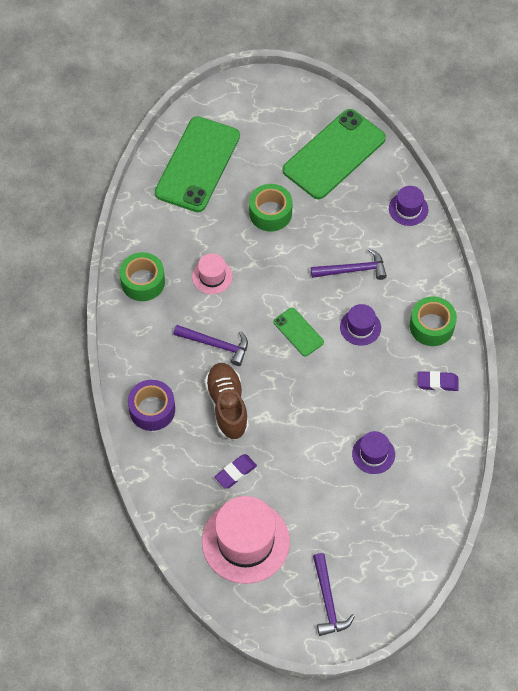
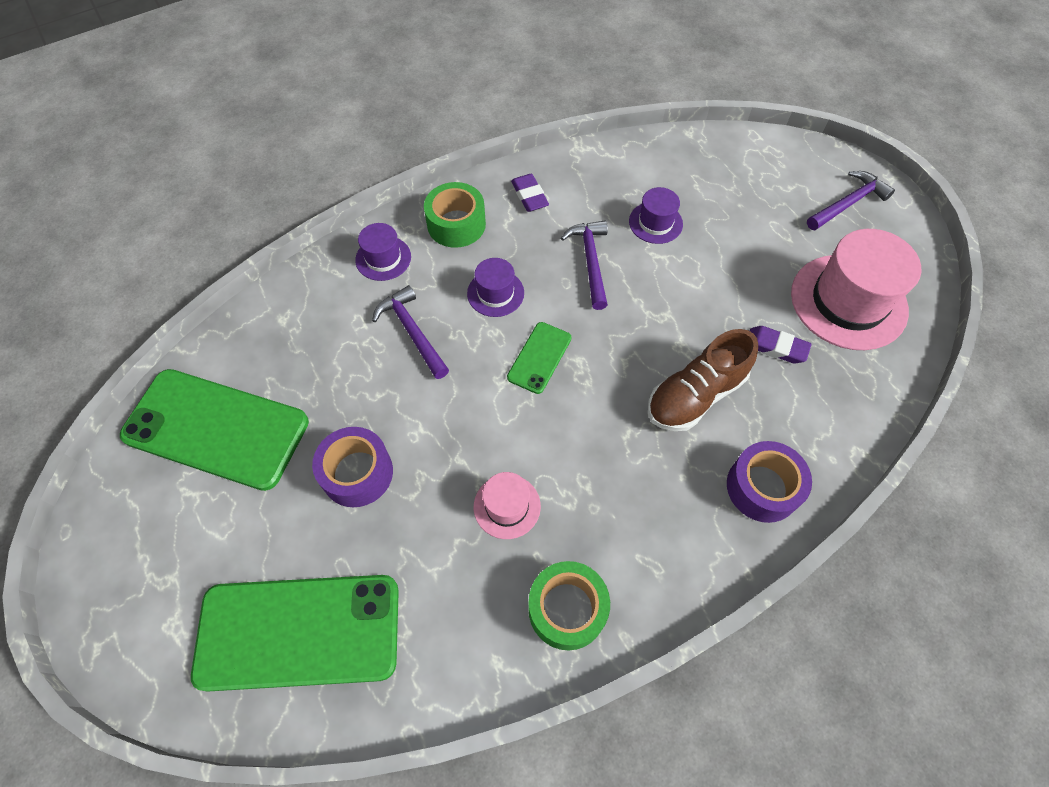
camera: 115 degrees left, 0 degrees up
(216, 345) = (615, 450): purple hammer -> purple hammer (590, 261)
(270, 213) = (357, 473): green tape -> purple tape
(408, 209) = (286, 304): purple hat -> purple hat (383, 258)

